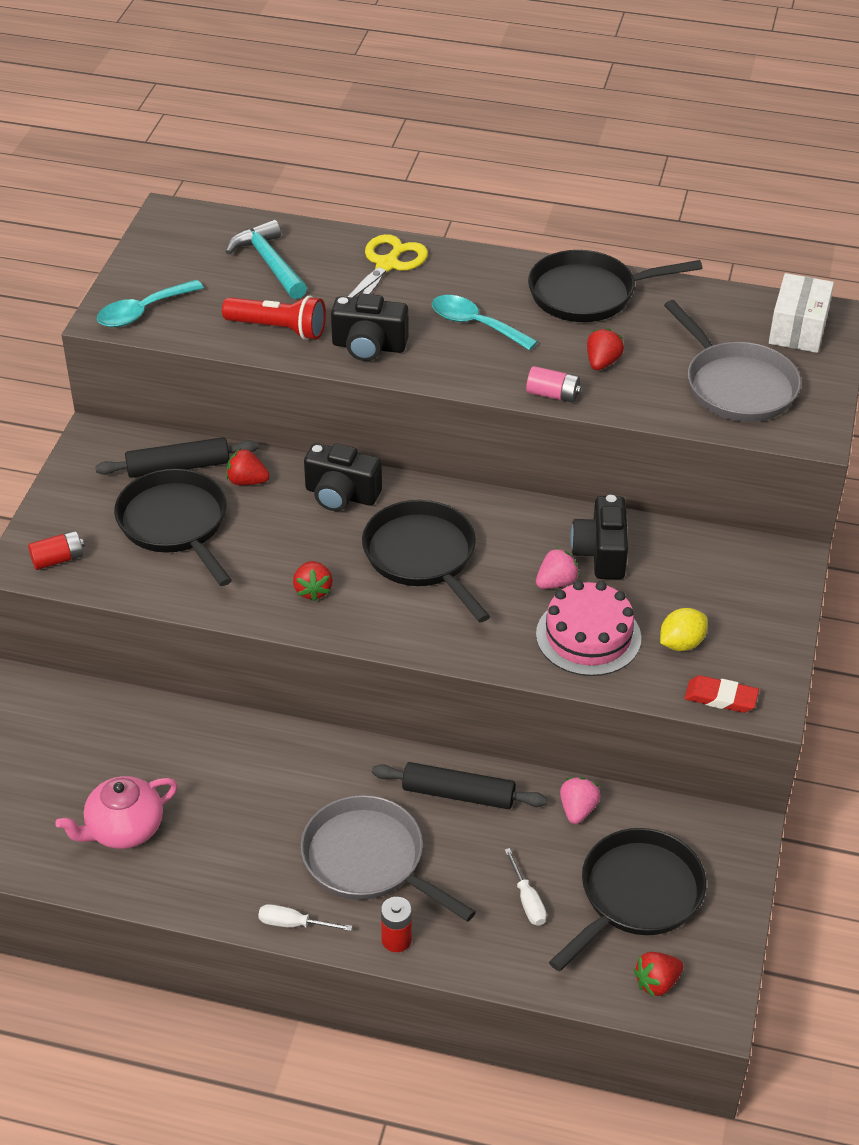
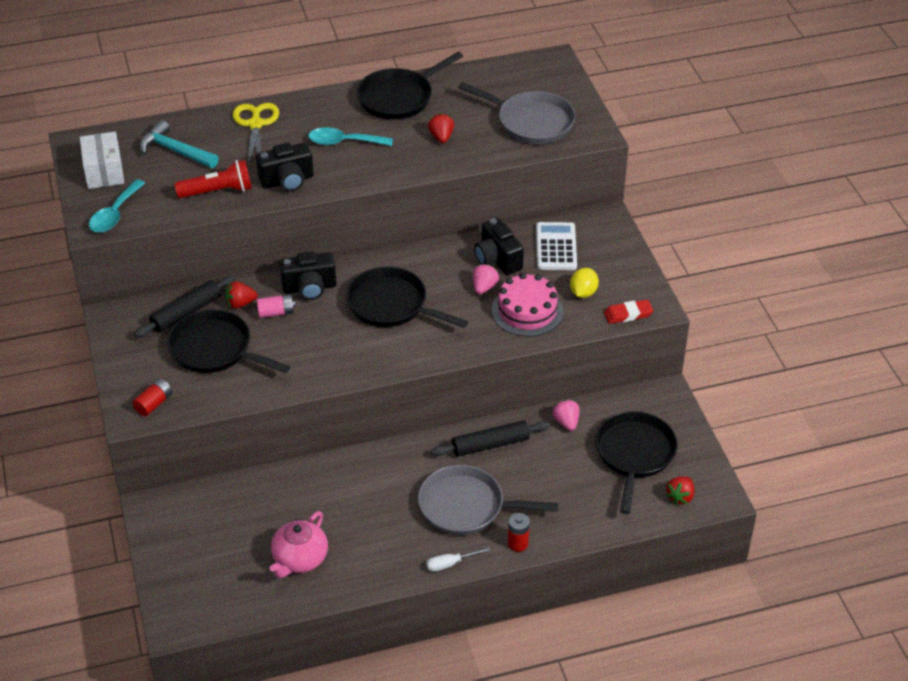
camera: 30 degrees left, 0 degrees up
(313, 590) = (339, 353): red strawberry -> none
(527, 900) = (576, 486): white screwdriver -> none
(553, 395) = (427, 168): pink battery -> pink battery (276, 313)
(690, 568) = (556, 247): none -> white calculator
(798, 329) = (540, 74): white box -> white box (104, 171)

